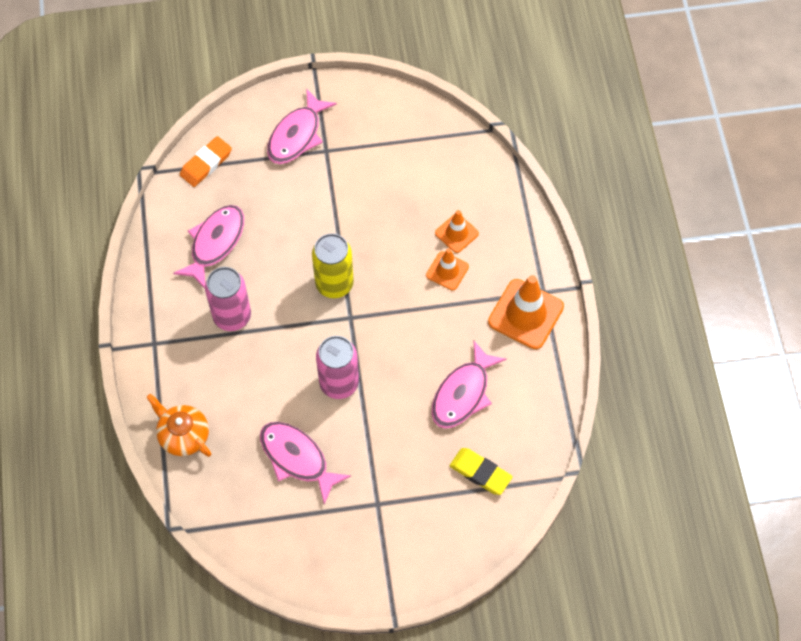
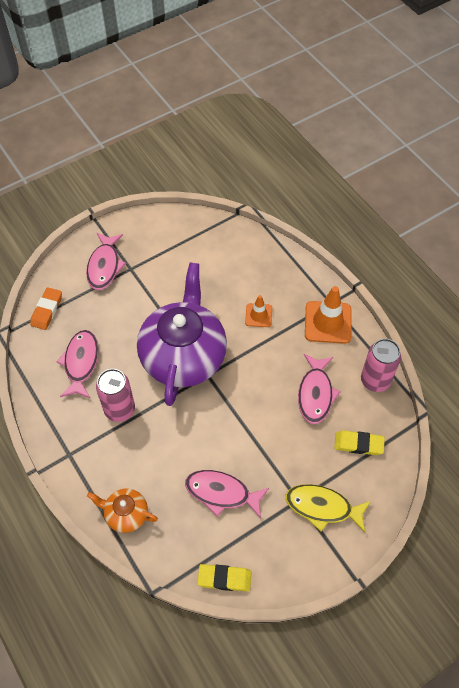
camera: 25 degrees left, 5 degrees down
(253, 550) = (224, 578): none -> yellow eraser
(334, 284) = (183, 356): yellow can -> purple teapot
(339, 383) = (224, 424): pink can -> pink can (375, 380)
(400, 524) = (322, 507): none -> yellow fish
(456, 233) = (251, 288): orange traffic cone -> none

